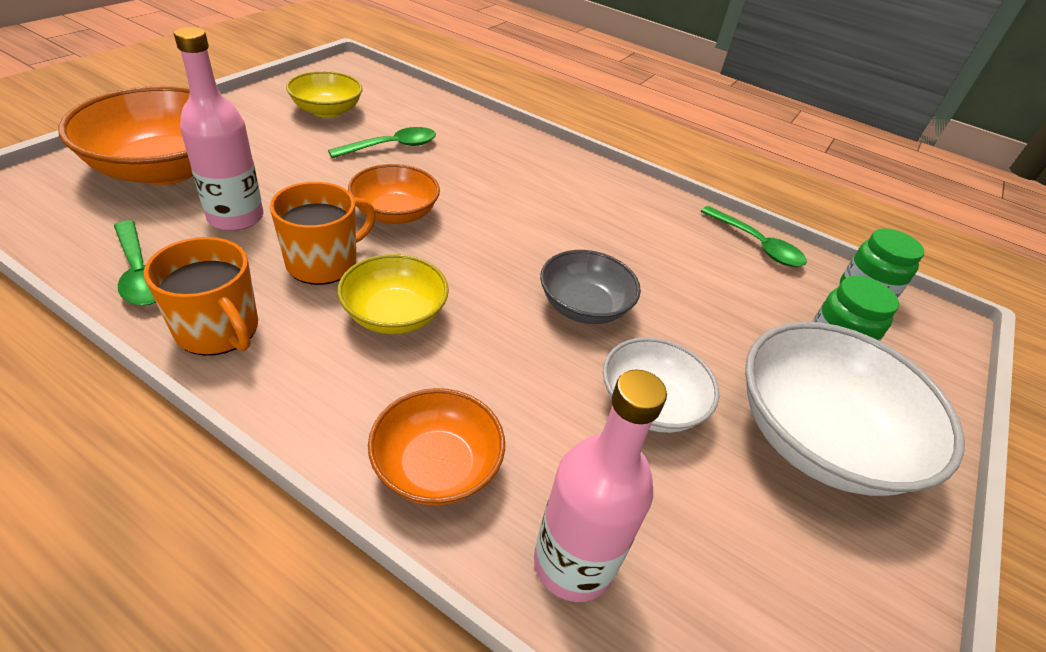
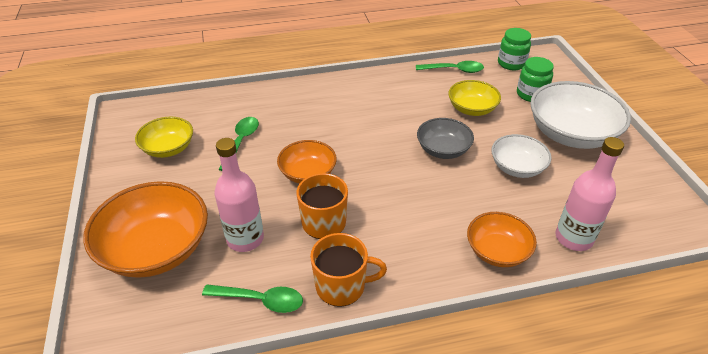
camera: 40 degrees left, 0 degrees up
(394, 315) = (390, 215): yellow bowl -> yellow bowl (472, 109)

